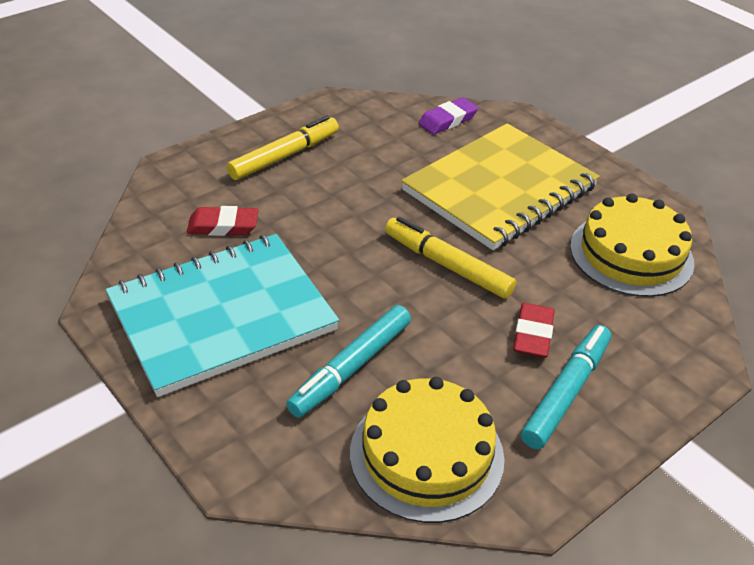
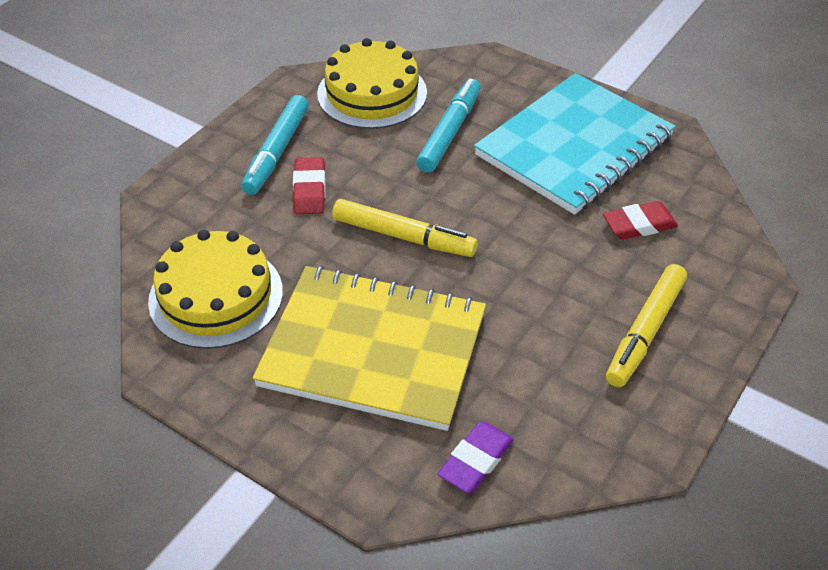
camera: 165 degrees right, 5 degrees up
(500, 189) = (373, 349): yellow notebook -> yellow notebook turned 75 degrees clockwise

